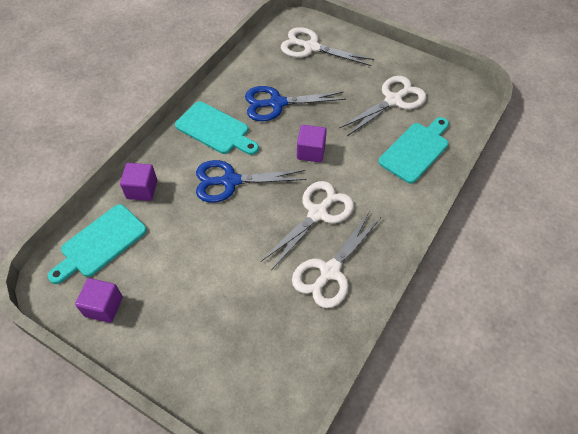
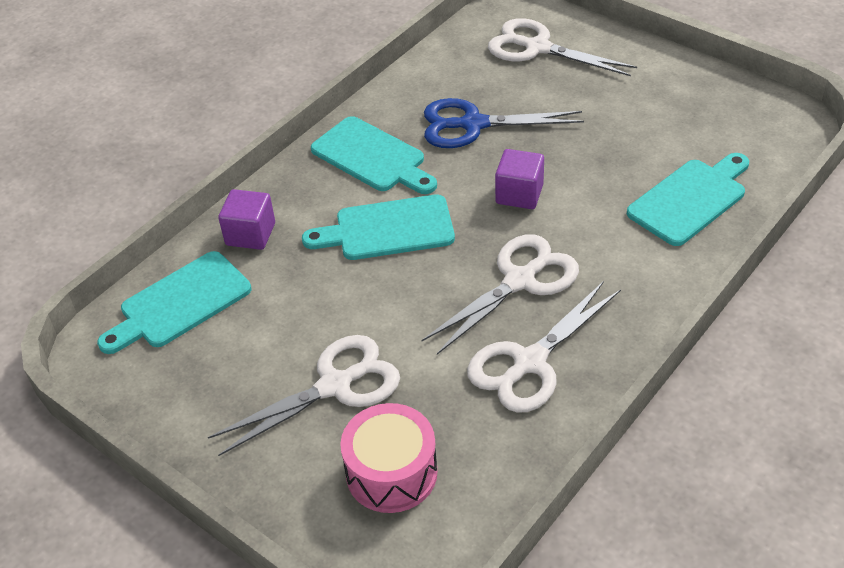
camera: 10 degrees right, 10 degrees down
(104, 306) = (175, 388): purple cube -> none
(230, 181) = (387, 229): blue scissors -> turquoise cutting board
(251, 357) = (391, 473): none -> pink drum
(393, 100) = (662, 127): white scissors -> white scissors (335, 386)

